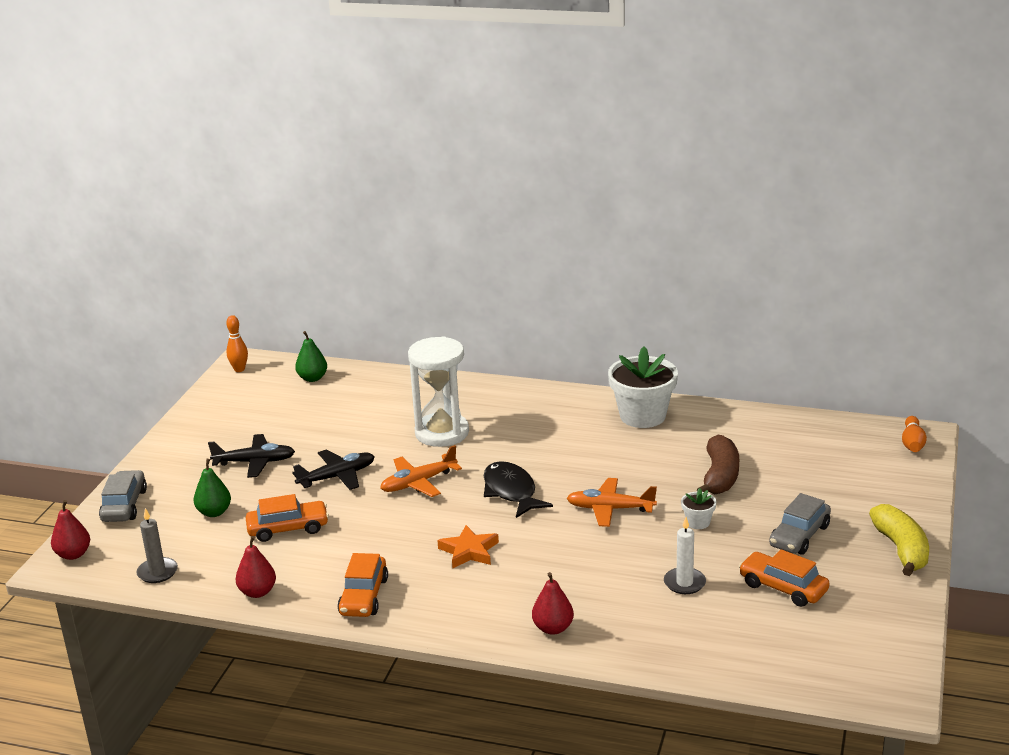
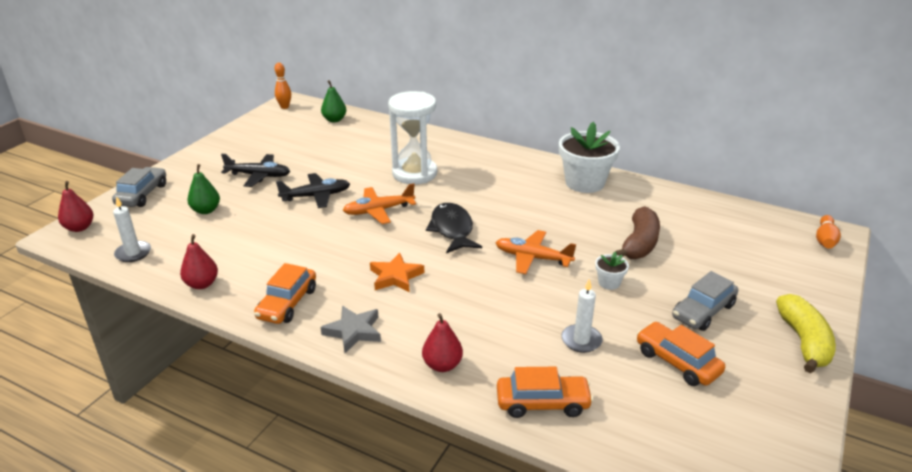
camera: 10 degrees right, 5 degrees up
(157, 572) = (133, 253): grey candle -> white candle
(288, 528) = (256, 233): orange car -> orange car (542, 403)
(448, 612) = (353, 331): none -> grey star

